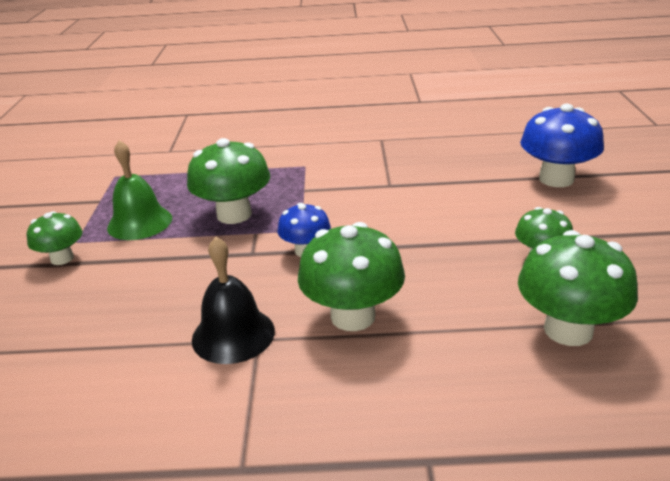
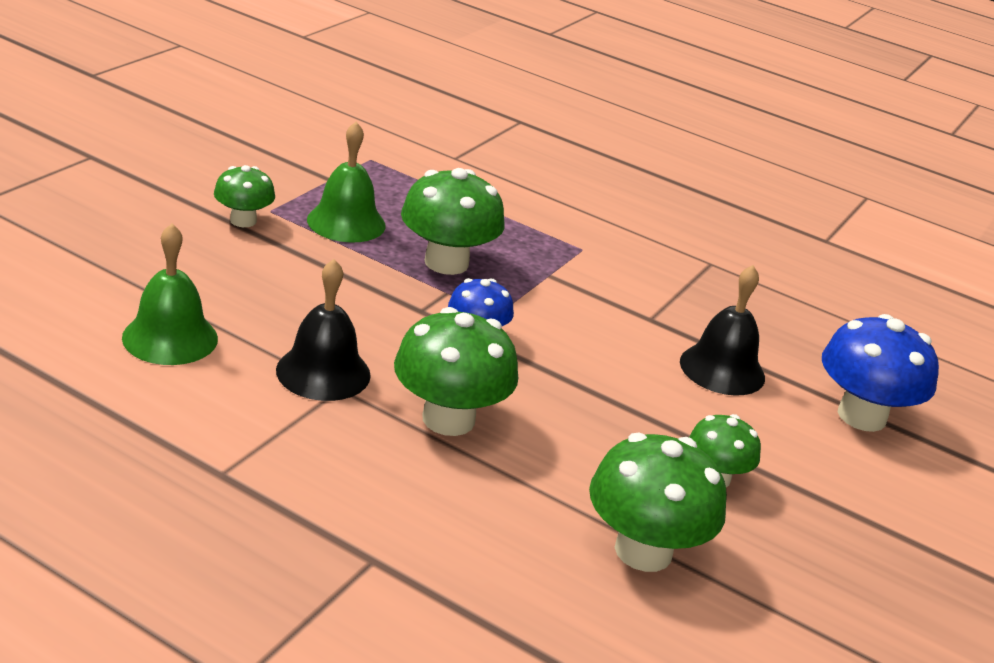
camera: 25 degrees right, 0 degrees up
(87, 378) = (170, 338): none -> green bell
(461, 192) = (722, 369): none -> black bell

